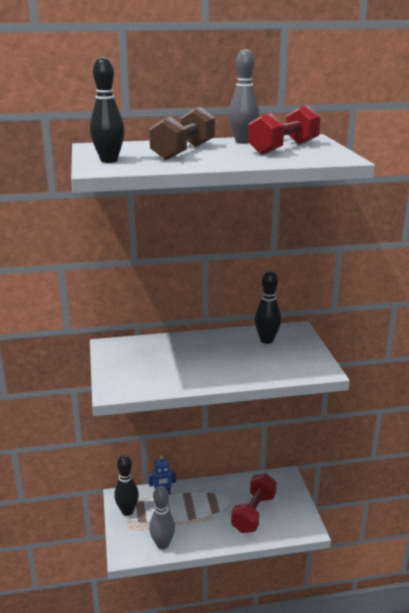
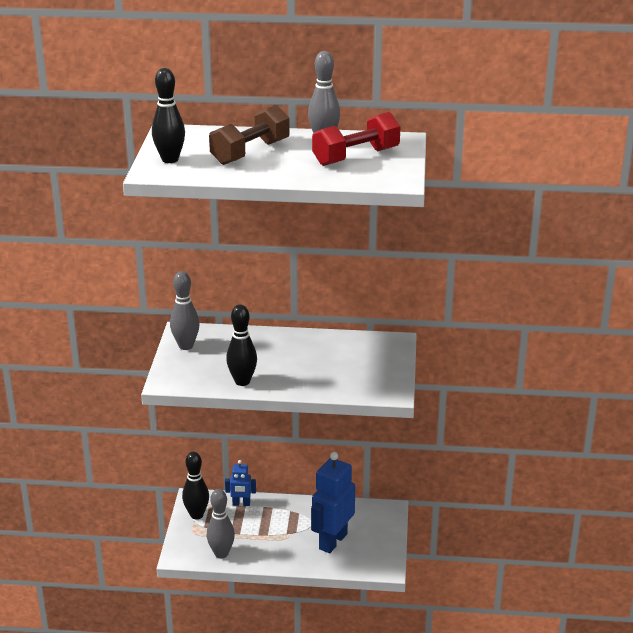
camera: 15 degrees right, 5 degrees up
(117, 357) = (186, 346): none -> grey bowling pin
(253, 513) = (332, 541): red dumbbell -> blue robot
(266, 340) = (353, 350): black bowling pin -> black bowling pin (242, 381)

